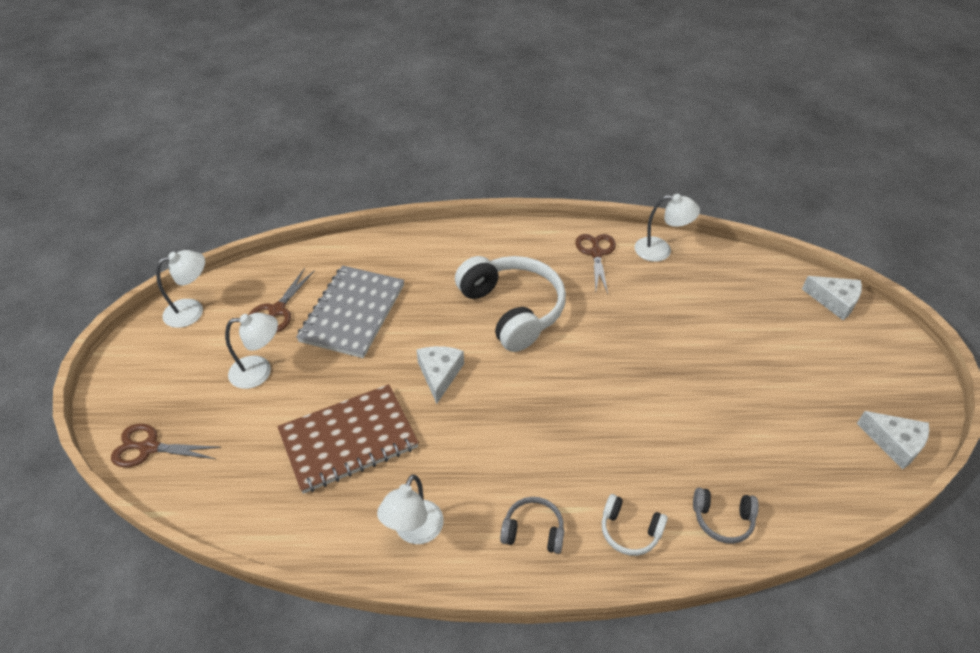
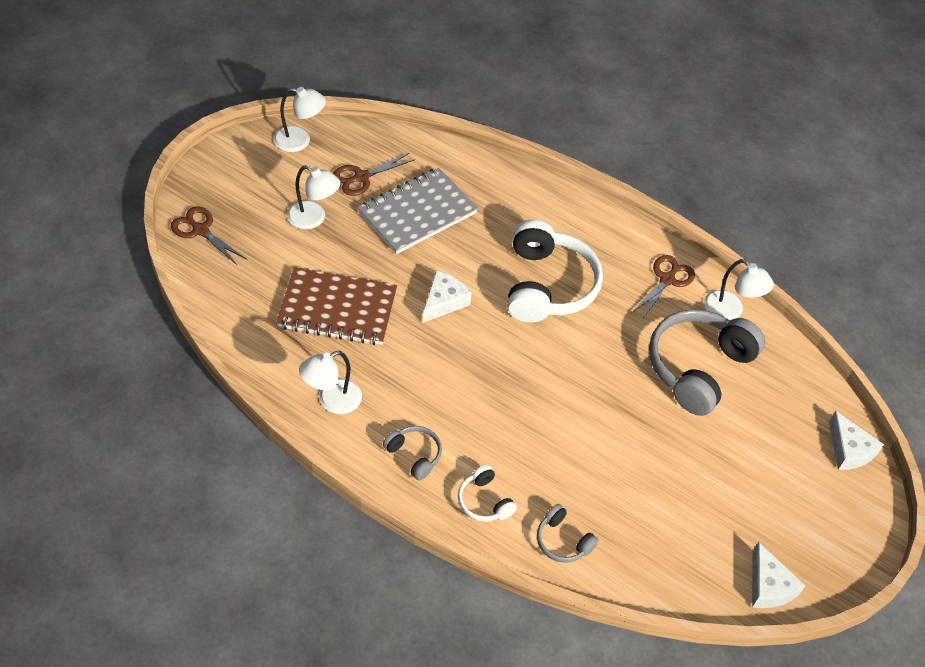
camera: 30 degrees right, 5 degrees up
(680, 305) = (698, 367): none -> grey headphones

